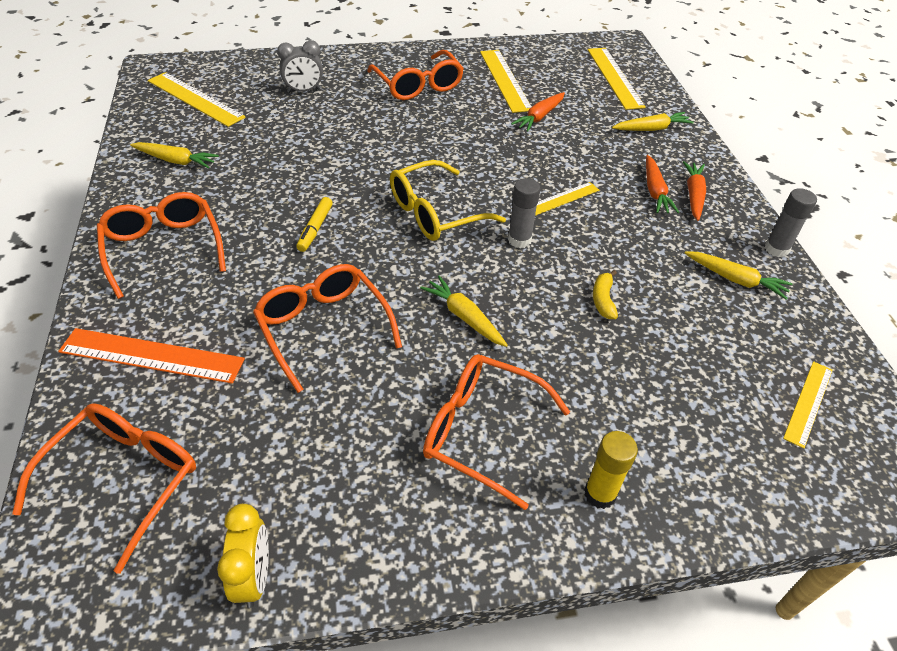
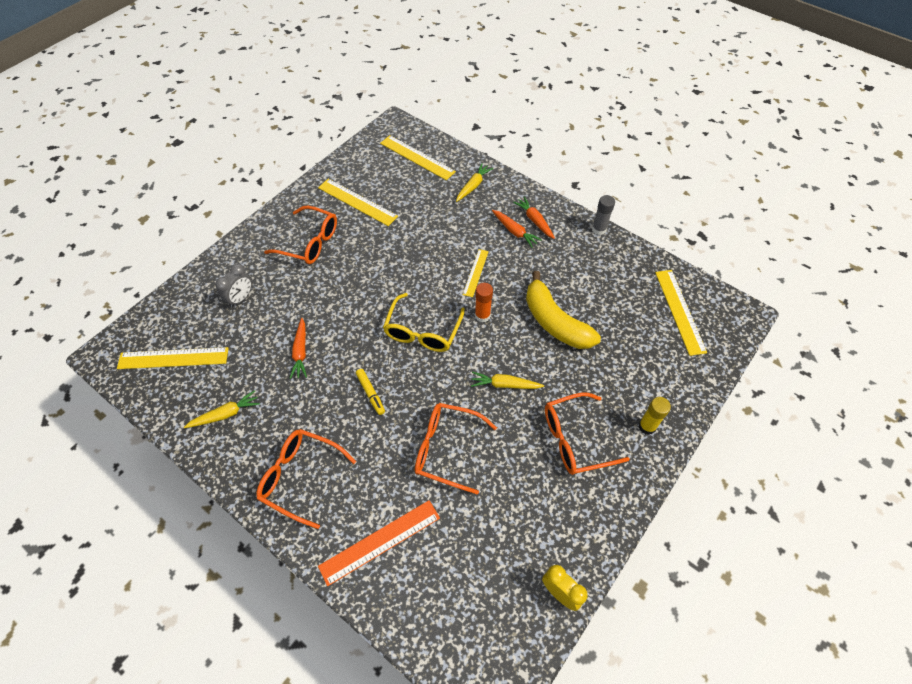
camera: 40 degrees left, 10 degrees up
(123, 480) = (451, 611): orange glasses -> none
(519, 240) = (482, 315): grey glue stick -> orange glue stick
(539, 117) = (406, 219): orange carrot -> orange carrot (301, 352)
(603, 300) = (555, 322): yellow banana -> yellow banana, size x2.47
(735, 280) = (598, 263): yellow carrot -> none
(808, 403) = (680, 311): yellow ruler -> yellow ruler, size x1.63

